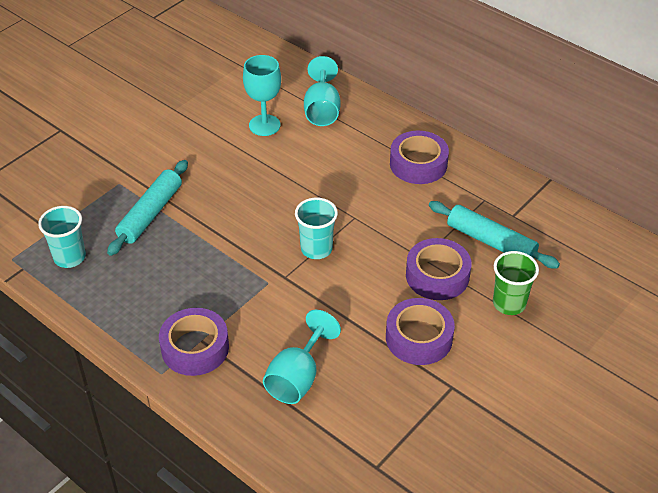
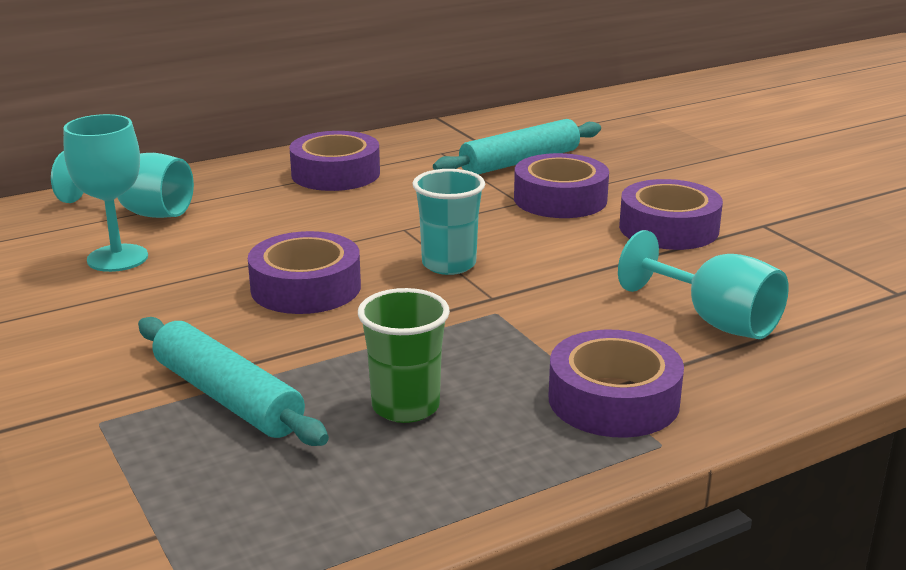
camera: 70 degrees left, 20 degrees down
(69, 257) = (268, 517): turquoise cup -> none
(263, 202) = (306, 287): none -> purple tape
(509, 303) = (633, 172): green cup -> green cup (405, 407)

